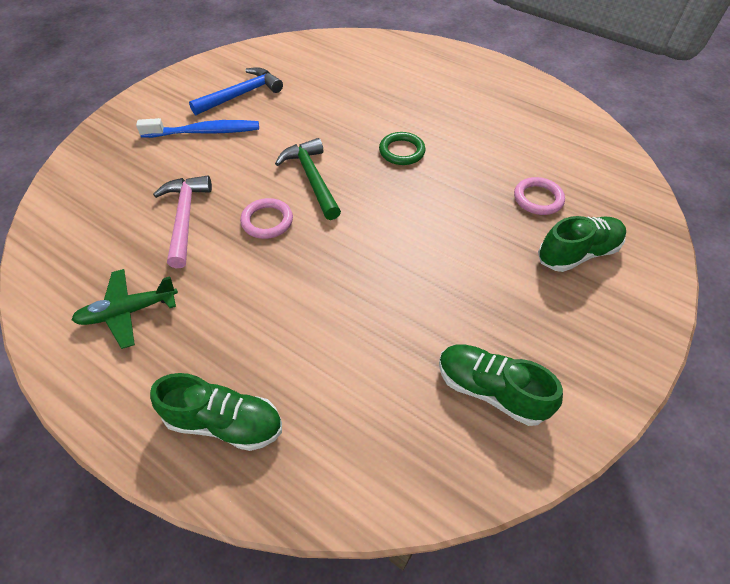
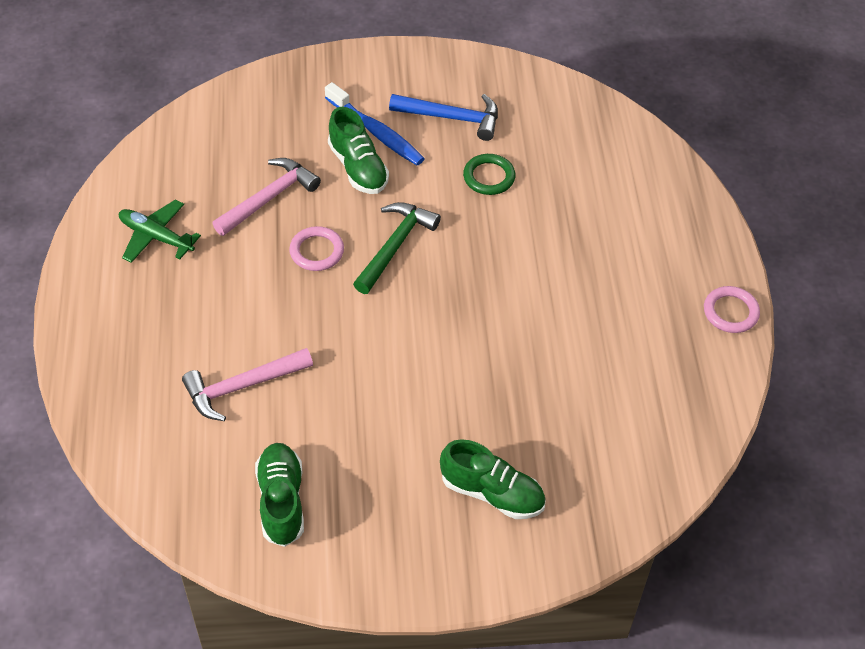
camera: 50 degrees right, 0 degrees up
(224, 423) = (121, 358): green shoe -> green shoe (358, 167)
(347, 347) = (242, 387): none -> pink hammer
(402, 151) = (498, 286): green ring -> green ring (489, 177)
(538, 199) = (539, 427): pink ring -> pink ring (730, 312)

